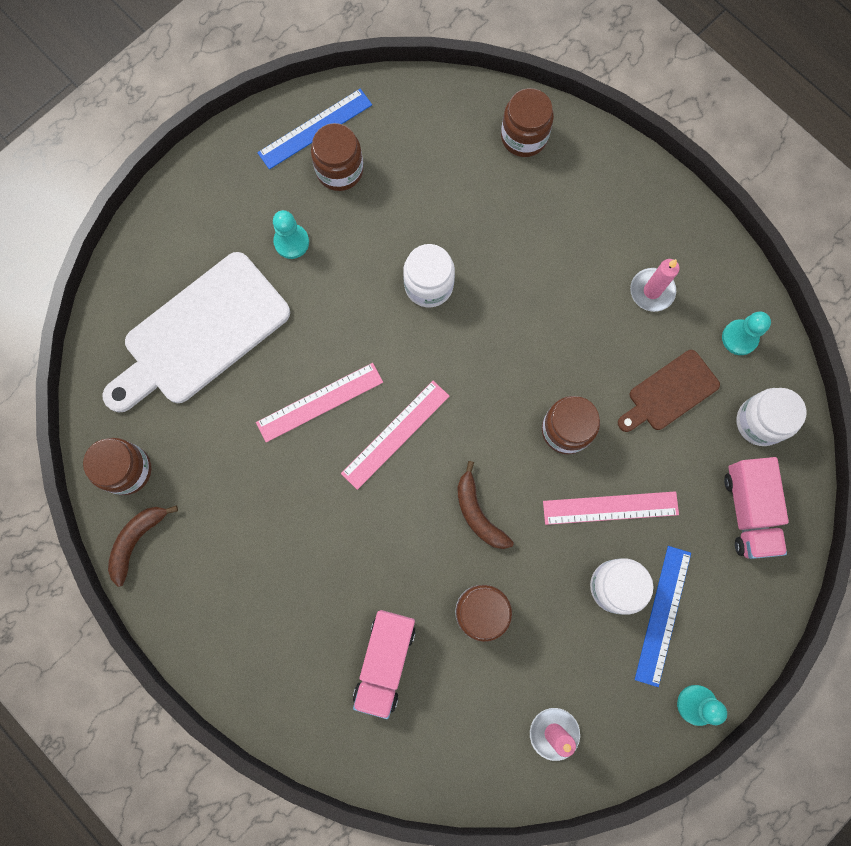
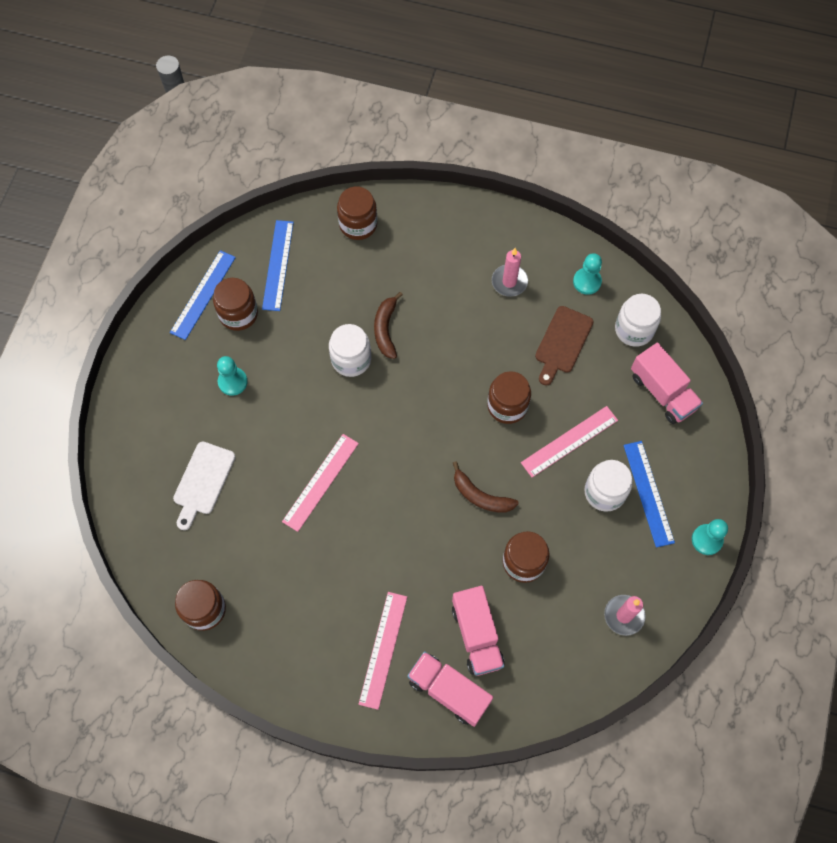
camera: 30 degrees left, 10 degrees down
(137, 540) = (242, 656): brown banana -> brown banana (386, 329)
(201, 334) = (203, 481): white cutting board -> white cutting board, size x0.54
(322, 702) = (449, 691): none -> pink truck
(395, 434) = (389, 474): pink ruler -> pink ruler (383, 649)
(411, 137) = (278, 265): none -> blue ruler

